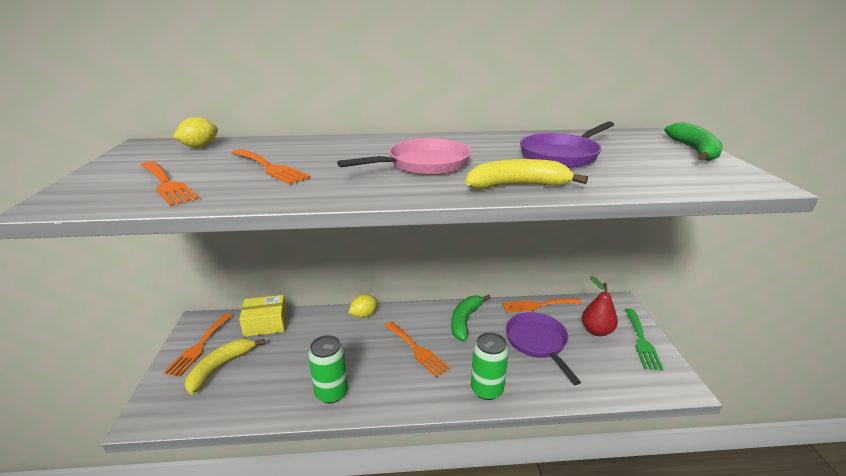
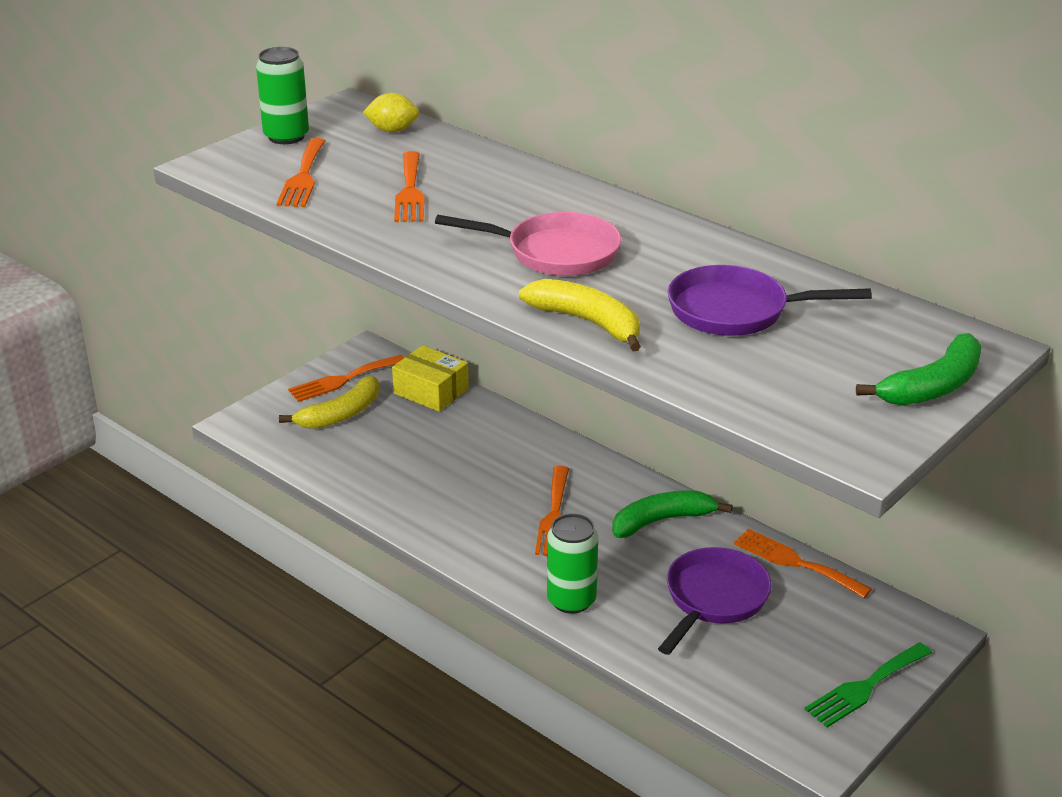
camera: 45 degrees right, 5 degrees up
(221, 367) = (341, 414): yellow banana -> yellow banana turned 150 degrees clockwise
(331, 393) = (412, 502): green can -> green can (286, 136)
(364, 315) = (549, 443): yellow lemon -> none
(596, 331) = (822, 638): red pear -> none

